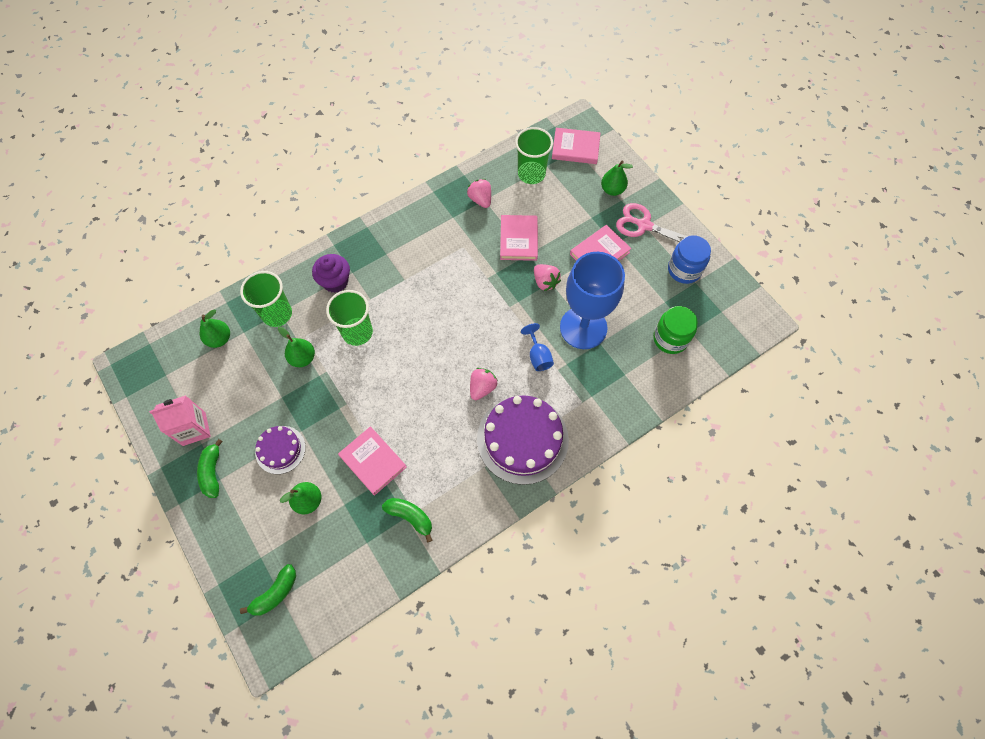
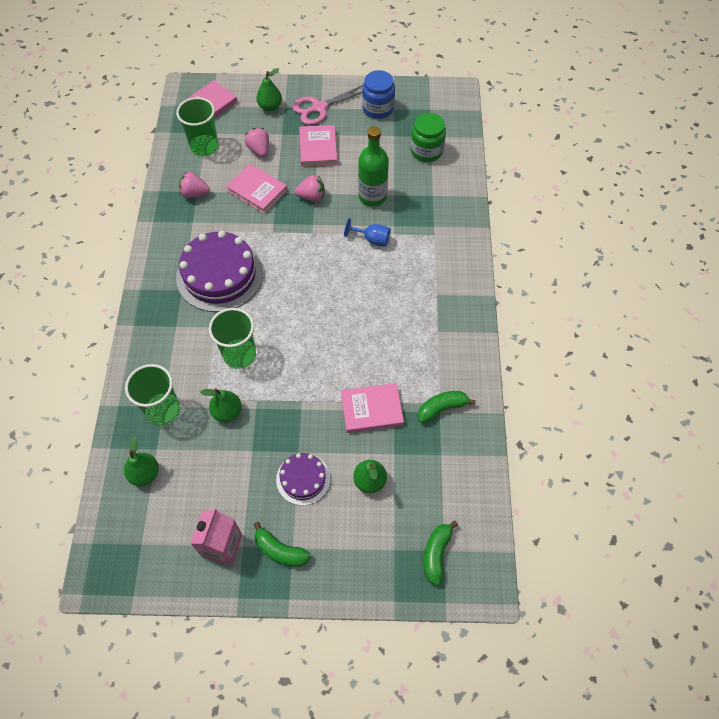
camera: 55 degrees left, 5 degrees down
(275, 593) = (436, 554): green banana -> green banana turned 150 degrees counterclockwise
(335, 282) = (173, 344): purple cupcake -> none
(482, 387) = (368, 292): pink strawberry -> pink strawberry (259, 150)
(522, 439) = (434, 291): purple cake -> purple cake (220, 275)
(583, 327) = (372, 196): blue goblet -> green bottle

